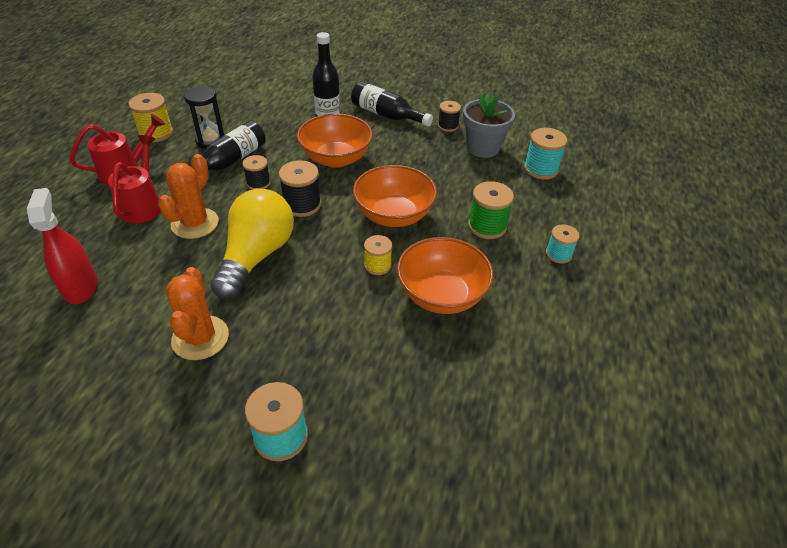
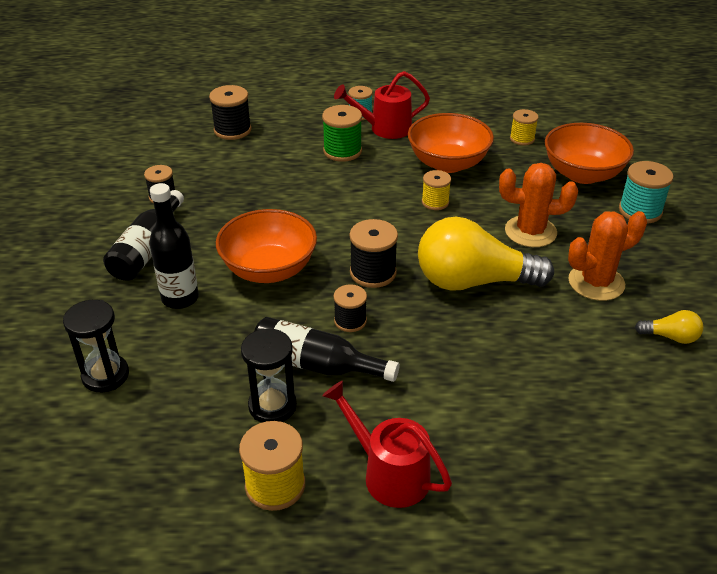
camera: 105 degrees left, 5 degrees down
(80, 287) = (610, 400): red spray bottle -> none
(100, 360) = (670, 337): none -> yellow light bulb
(143, 204) = (448, 415): red watering can -> red watering can (384, 129)
(195, 223) = (454, 349): orange cactus -> orange cactus (530, 232)
(278, 93) = (105, 375): none -> black hourglass
(394, 215) = (356, 206): orange bowl -> orange bowl (582, 174)
(474, 380) = (522, 139): none -> yellow spool
(483, 148) = (204, 167): grey flower pot -> none
(541, 169) = (232, 130): turquoise spool -> black spool

